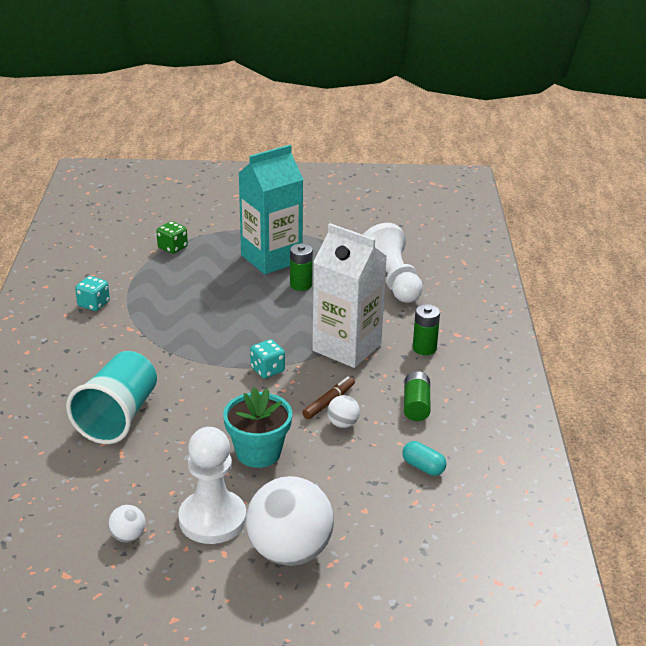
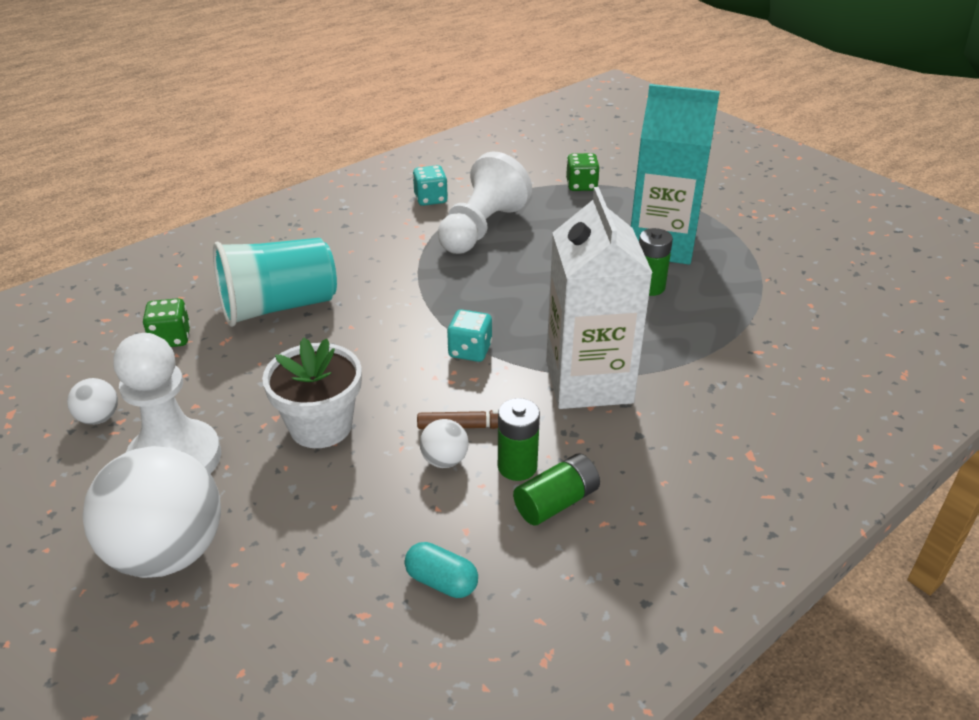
camera: 50 degrees right, 5 degrees up
(85, 474) = (171, 338): none -> green dice
(258, 452) = (321, 426): turquoise flower pot -> white flower pot
(392, 281) = (764, 342): white pawn -> white pawn (481, 228)
(423, 467) = (441, 581): turquoise capsule -> turquoise capsule turned 60 degrees counterclockwise
(424, 348) = (678, 443): green battery -> green battery (517, 466)

